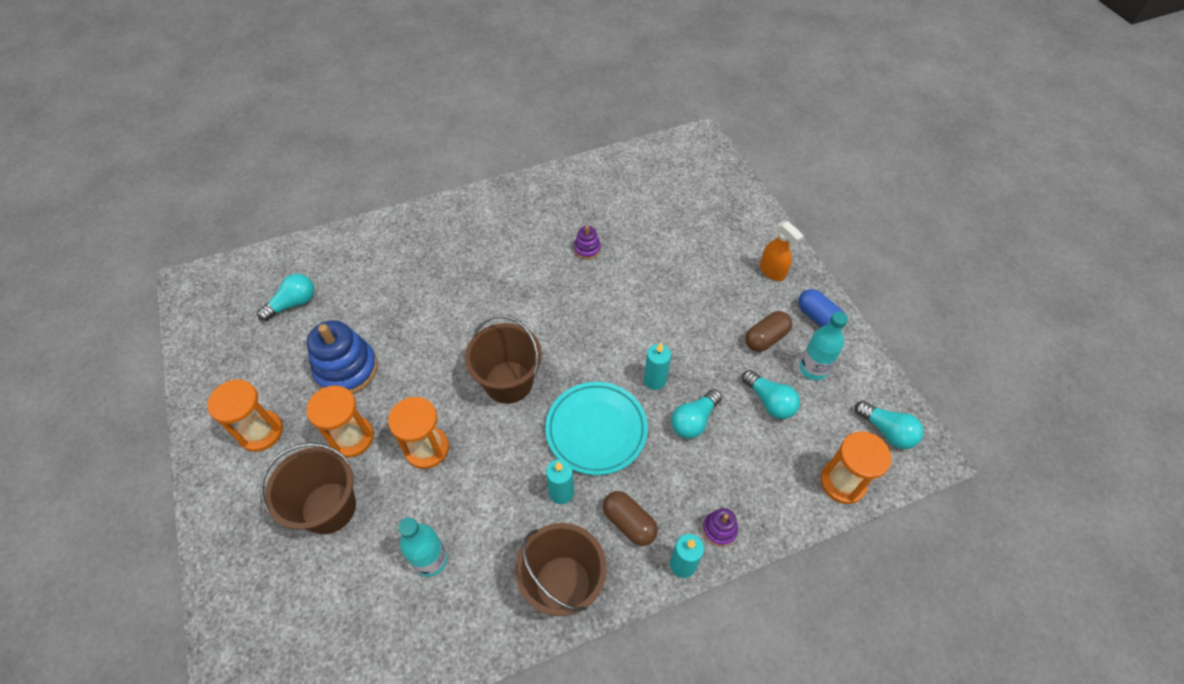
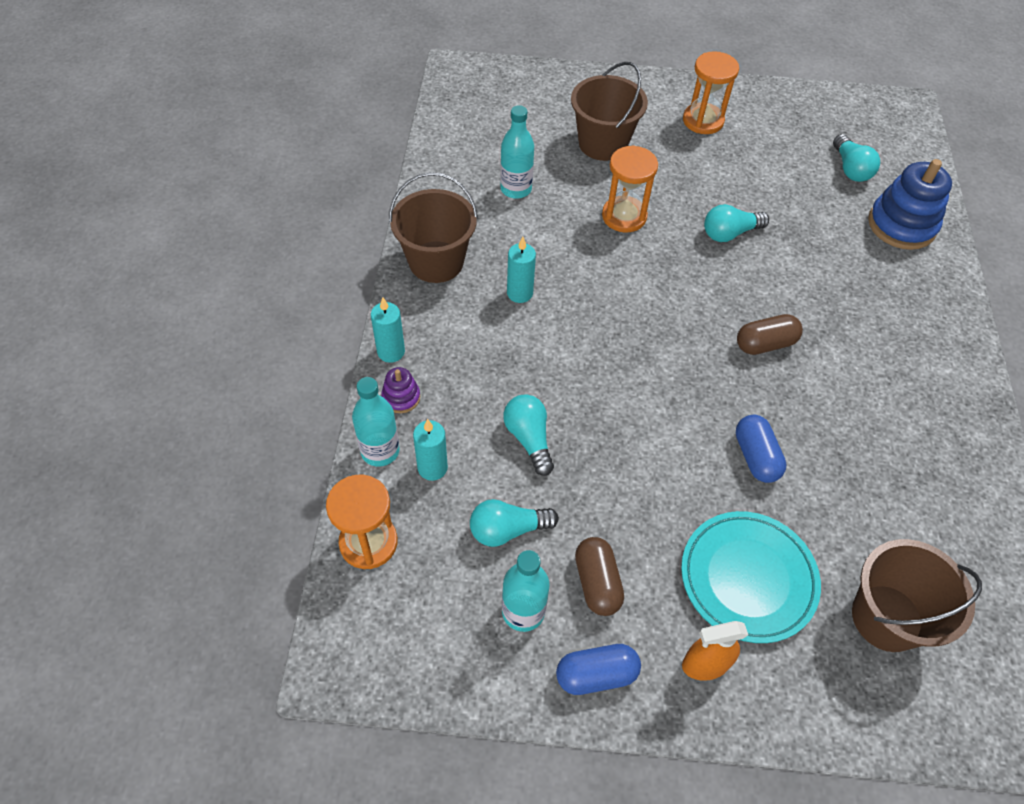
camera: 115 degrees right, 0 degrees up
(346, 369) = (746, 186): blue stacking toy -> blue stacking toy (901, 225)
(352, 438) = (665, 172): orange hourglass -> none
(508, 382) = (667, 299): brown bucket -> brown bucket (886, 617)
(587, 249) = (837, 450): purple stacking toy -> none
(596, 430) = (569, 347): turquoise plate -> turquoise plate (748, 578)
(619, 287) = (755, 456): none -> blue capsule
(629, 523) = (456, 330): brown capsule -> brown capsule (765, 344)
(655, 380) = (600, 427): turquoise candle -> turquoise candle (432, 468)
(773, 517) = (380, 451): none -> turquoise bottle
(887, 431) = (392, 639): turquoise light bulb -> turquoise light bulb (729, 233)

